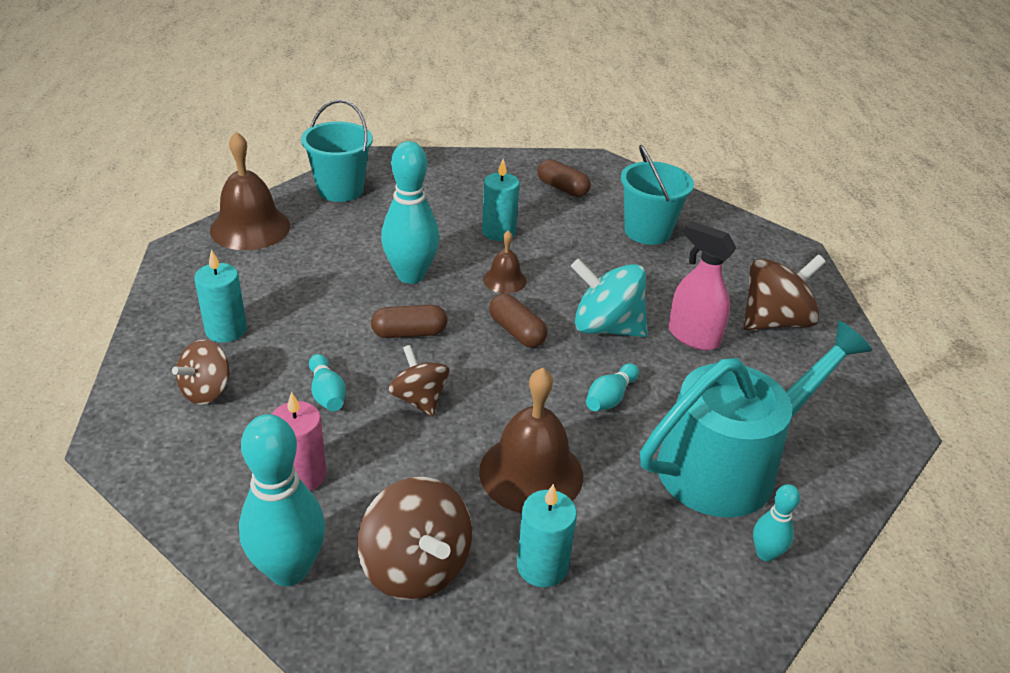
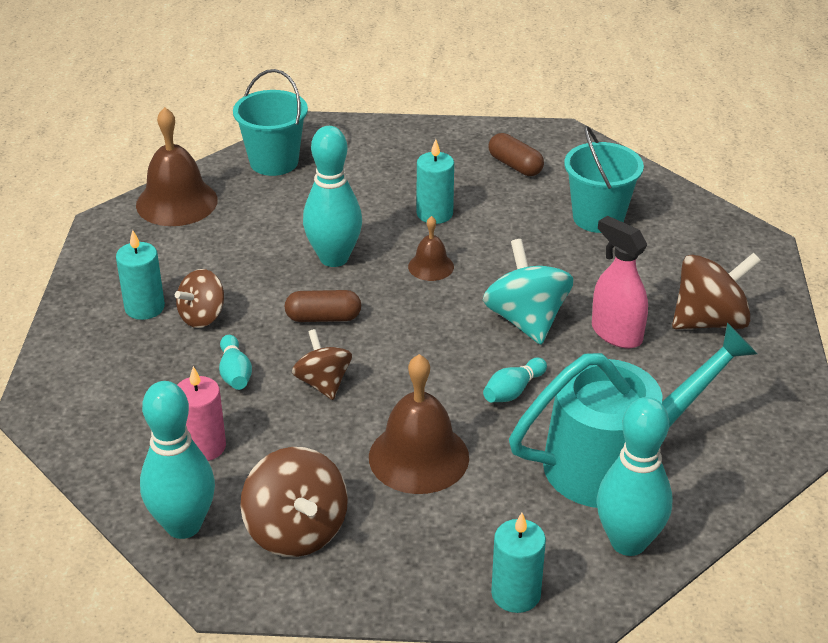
camera: 10 degrees right, 0 degrees up
(207, 391) = (122, 365): brown spinning top -> brown spinning top (202, 316)
(516, 332) = (432, 321): brown capsule -> none
(542, 566) = (412, 538): turquoise candle -> turquoise candle (516, 594)
(606, 327) = (526, 320): turquoise spinning top -> turquoise spinning top turned 45 degrees clockwise
(765, 553) = (628, 542): turquoise bowling pin -> turquoise bowling pin, size x2.00

